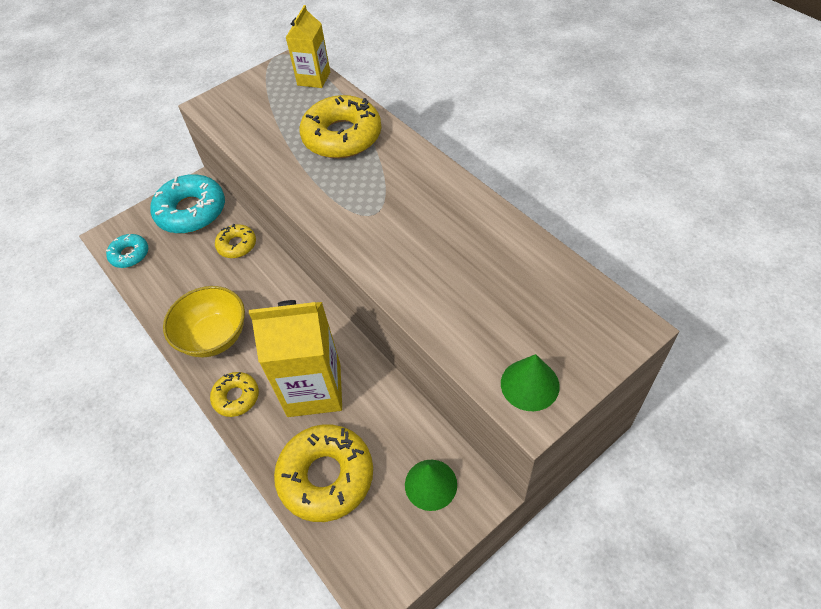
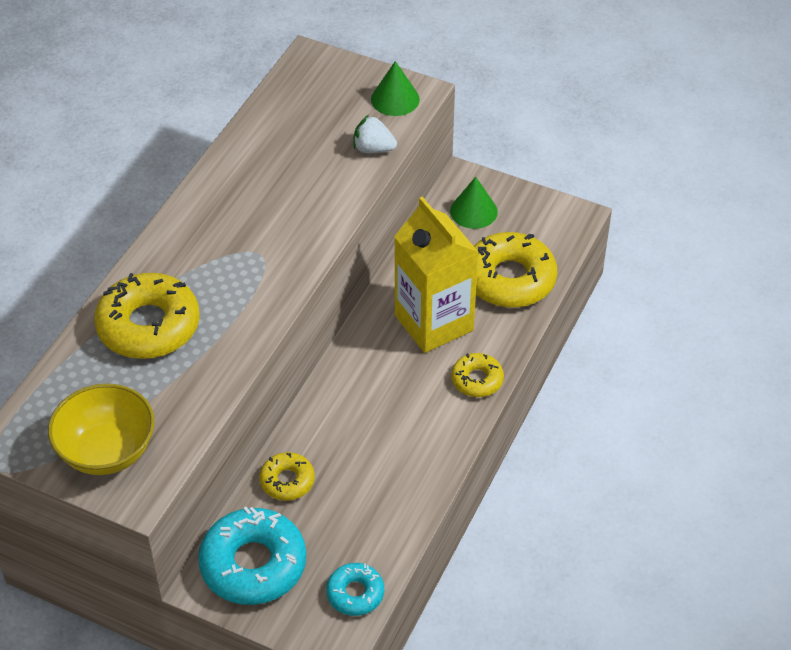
camera: 120 degrees left, 5 degrees down
(214, 337) = (422, 435): yellow bowl -> yellow bowl (107, 451)
(314, 78) = (43, 401): yellow carton -> none
(460, 336) = (373, 149): none -> white strawberry

